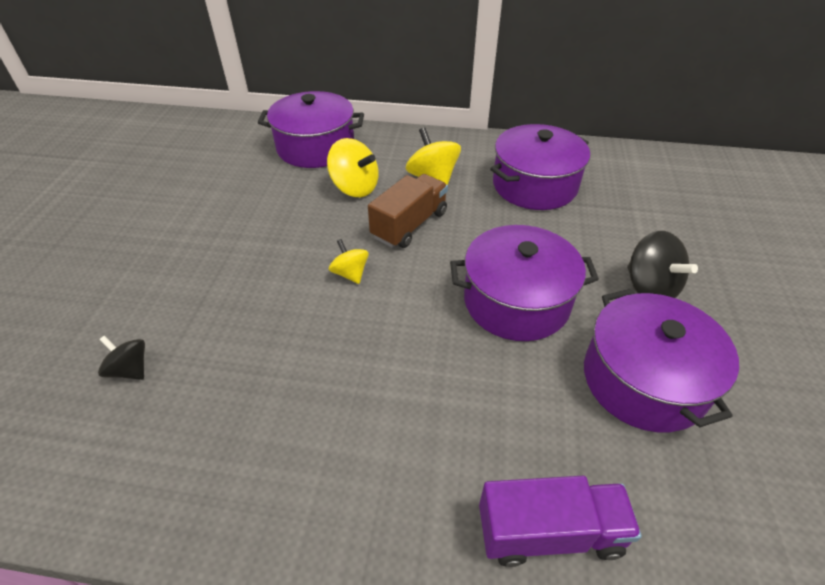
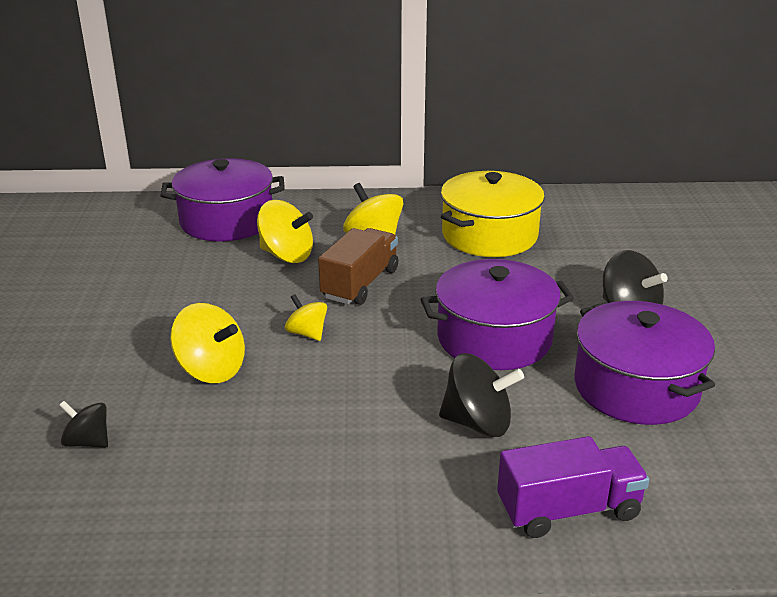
camera: 10 degrees left, 15 degrees down
(258, 303) = (211, 370): none -> yellow spinning top
(481, 401) = (478, 423): none -> black spinning top
(534, 185) = (489, 235): purple pot -> yellow pot

